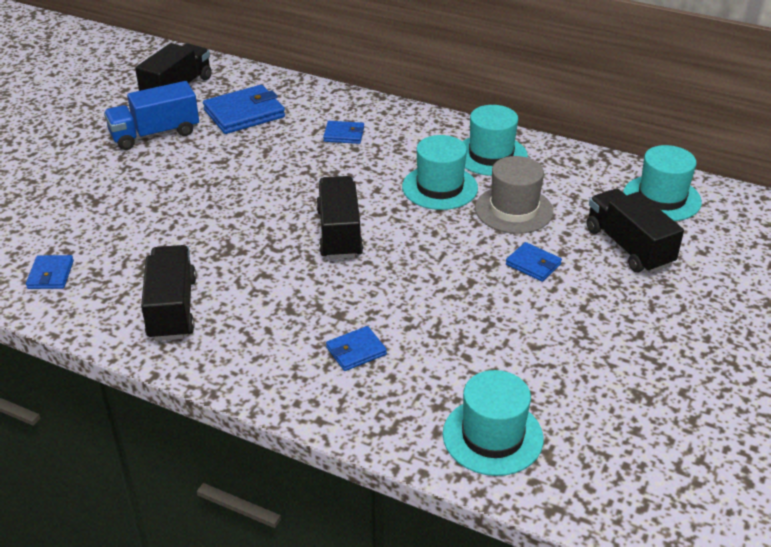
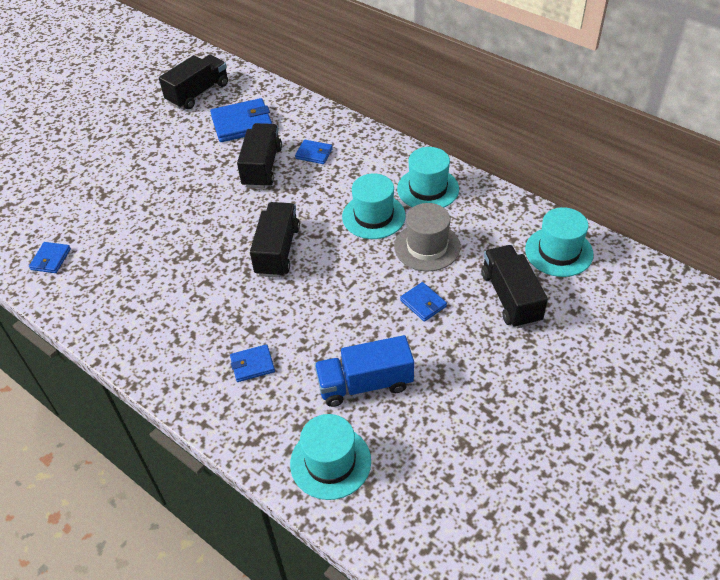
camera: 15 degrees right, 10 degrees up
(155, 134) = (167, 136): blue truck -> blue truck (365, 384)
(172, 309) = (128, 304): black truck -> black truck (262, 167)

